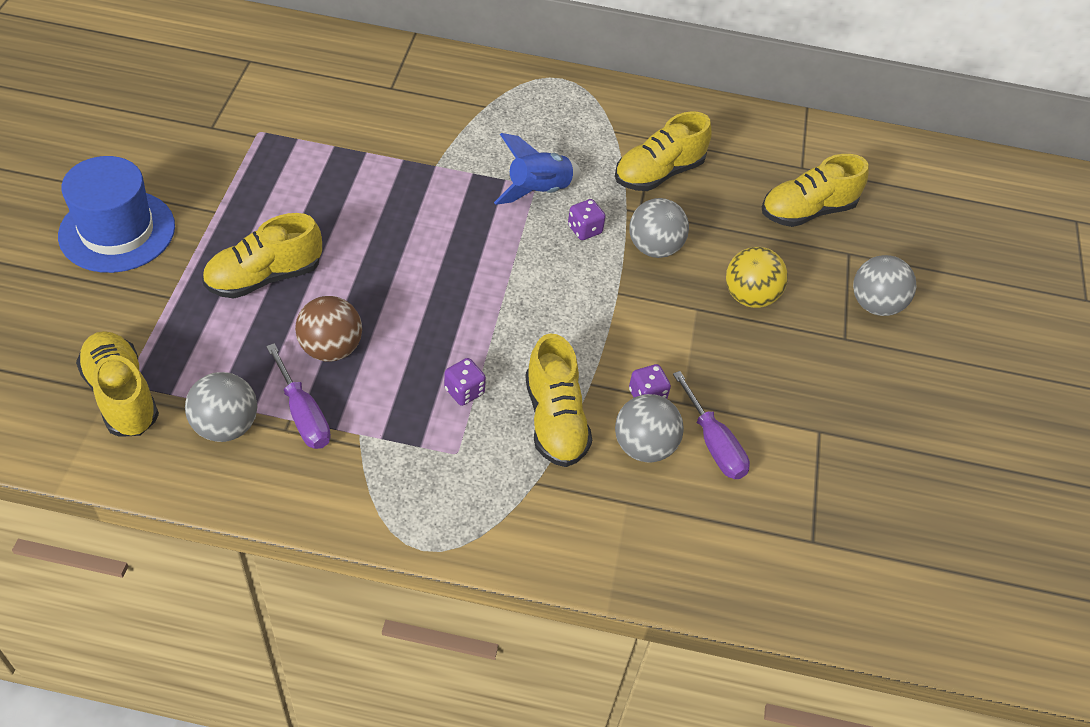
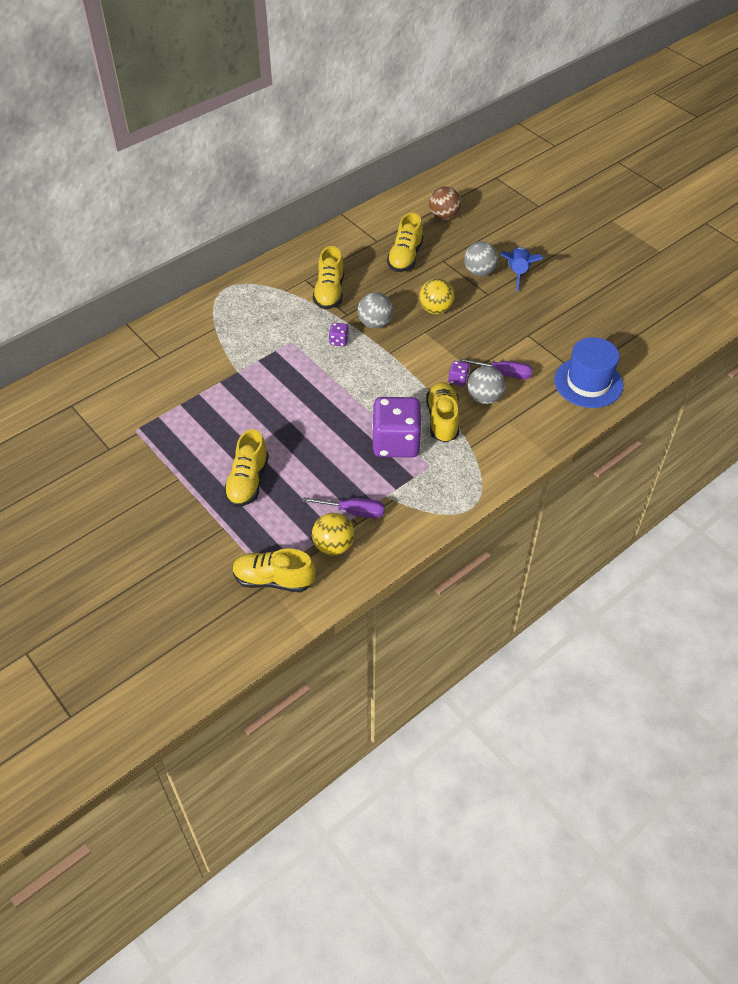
camera: 45 degrees left, 0 degrees up
(117, 231) = (150, 528): blue hat -> blue hat (588, 382)
(226, 426) = (333, 546): grey ball -> yellow ball
(331, 348) = (322, 479): brown ball -> brown ball (444, 216)
(464, 391) = (396, 443): purple dice -> purple dice, size x2.43
(538, 191) = (296, 342): blue rocket -> blue rocket (518, 273)
(555, 420) = (442, 420): yellow shoe -> yellow shoe turned 120 degrees counterclockwise

